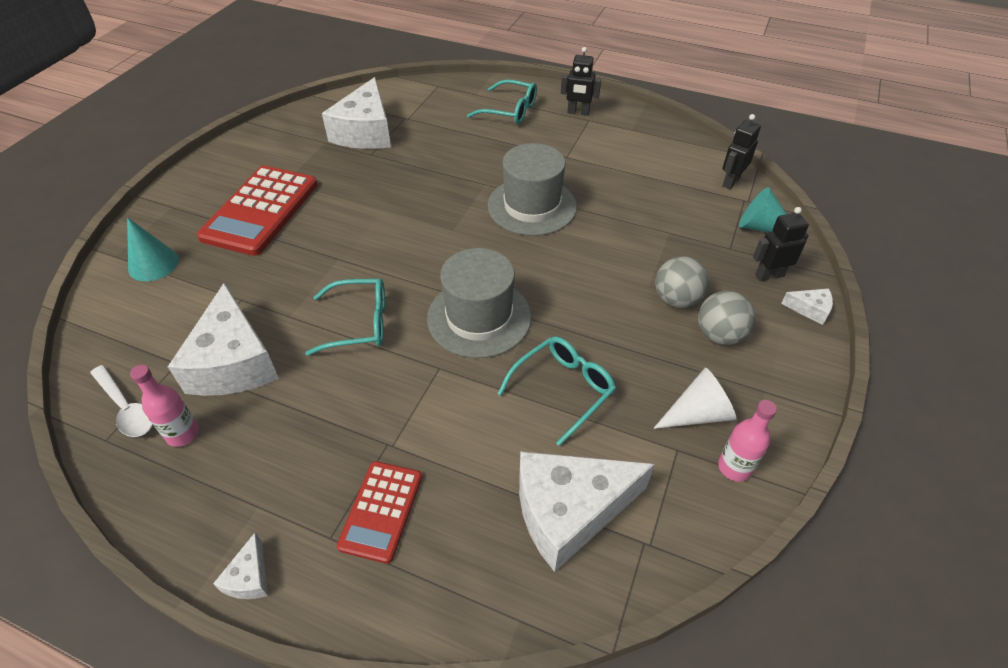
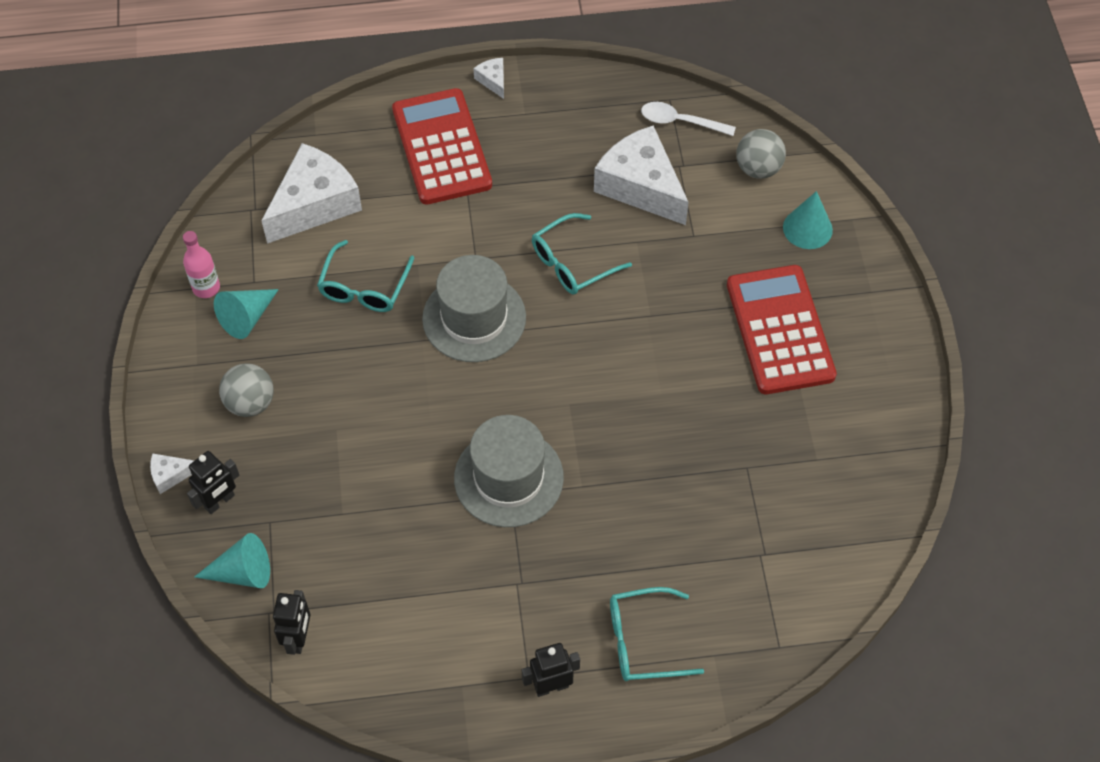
camera: 150 degrees right, 10 degrees up
(183, 434) = (621, 126): pink bottle -> none
(365, 132) = (787, 501): white cheese -> none
(381, 511) = (441, 147): red calculator -> red calculator, size x1.75
(676, 300) = (303, 424): grey ball -> grey ball (758, 168)
(697, 414) = (247, 317): white cone -> turquoise cone

